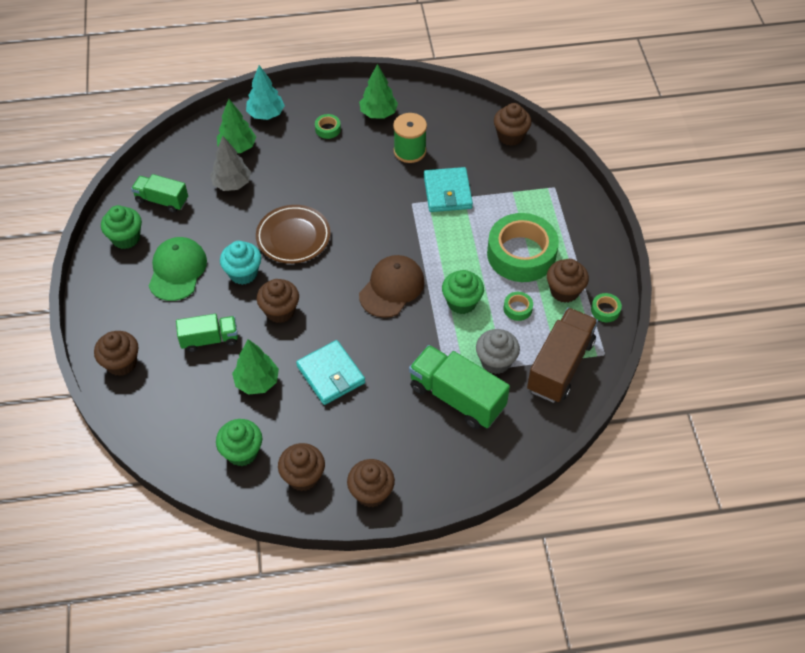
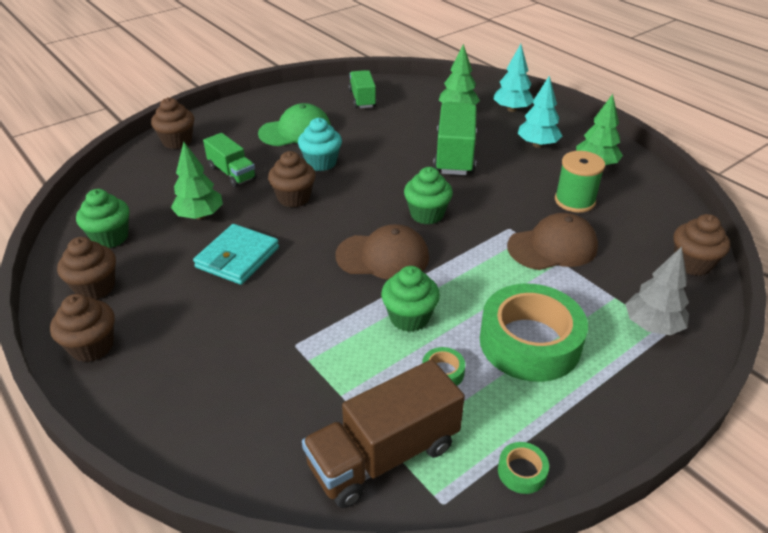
camera: 60 degrees right, 15 degrees down
(126, 238) = (308, 98): green cupcake -> green cupcake (427, 214)
(232, 184) = (415, 122): grey tree -> grey tree (652, 326)
(293, 237) = (388, 173): brown plate -> none
(328, 129) = (537, 145): green tape -> turquoise tree
(447, 192) = (552, 247): turquoise wallet -> brown cap
(456, 397) = (265, 368): green truck -> green truck (455, 155)
(496, 361) = (344, 383): grey cupcake -> none
(560, 366) = (384, 455): brown truck -> brown truck turned 150 degrees clockwise
(564, 291) = (513, 410): brown cupcake -> none

